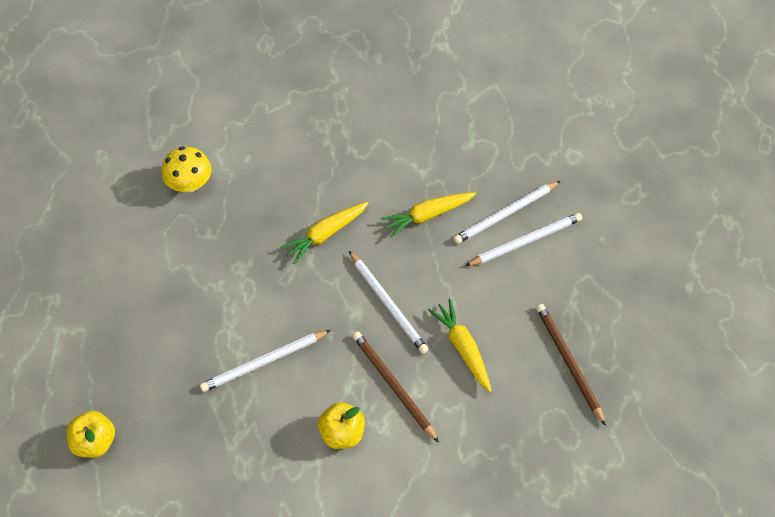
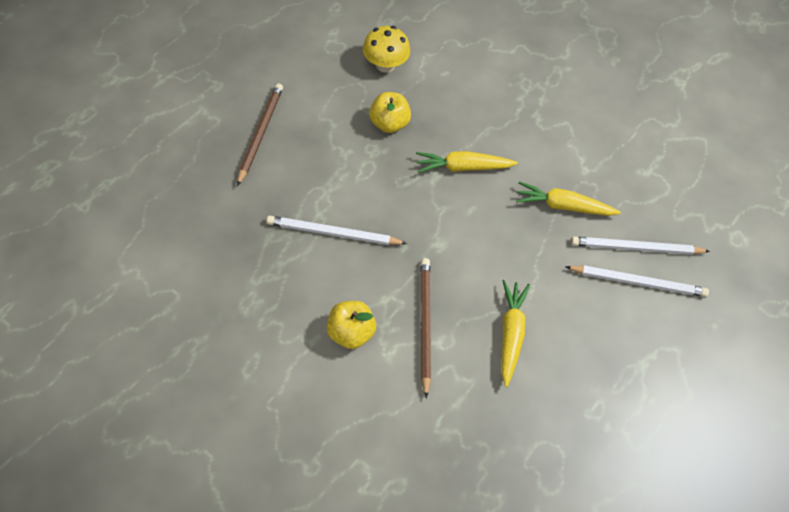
camera: 30 degrees right, 0 degrees up
(95, 442) = (158, 206): yellow apple -> yellow apple (389, 124)
(388, 304) = (472, 255): white pencil -> none
(568, 362) = (600, 413): brown pencil -> brown pencil (260, 133)

